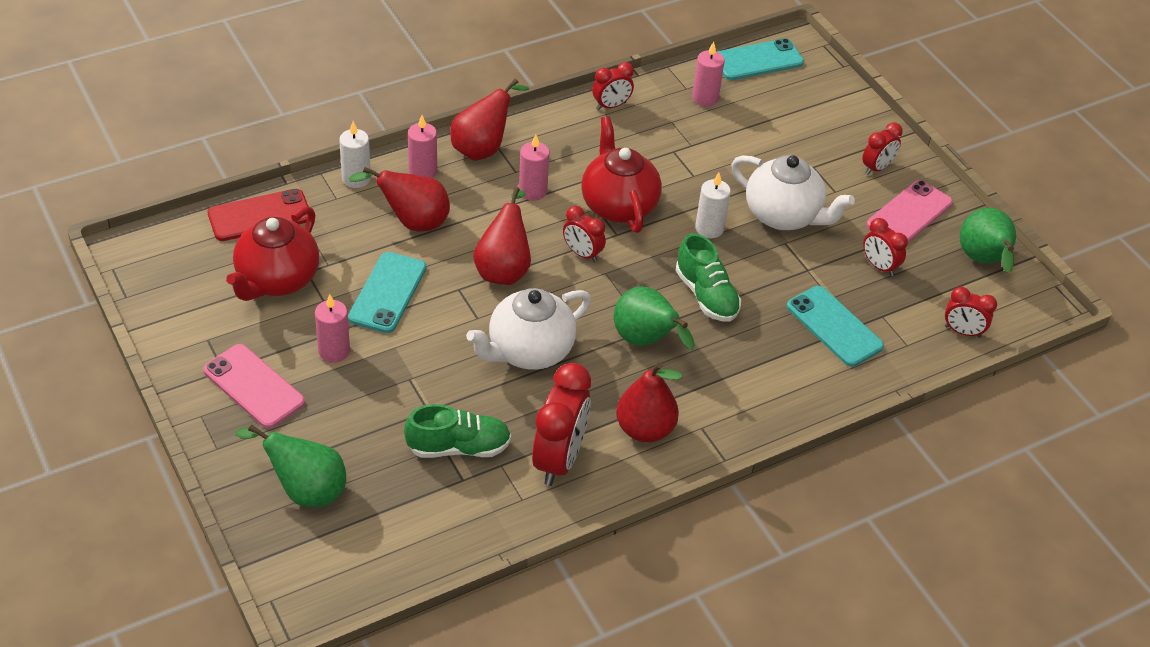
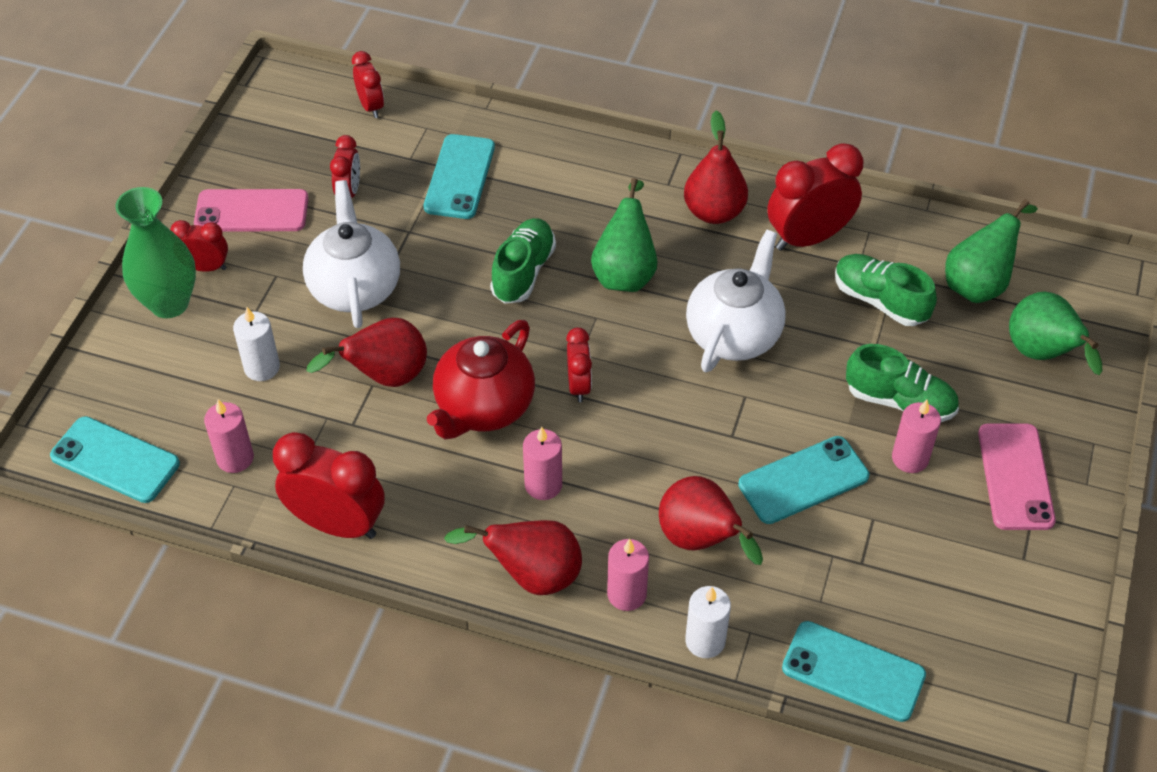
camera: 130 degrees left, 5 degrees up
(259, 216) = (853, 671): red phone -> turquoise phone
(277, 280) = (901, 575): red teapot -> none
(375, 383) = (899, 401): none -> green shoe
(504, 269) = (668, 424): red pear -> red pear (385, 377)
(529, 351) = (734, 334): white teapot -> white teapot turned 75 degrees counterclockwise
(611, 106) = (337, 524): red clock -> red clock, size x1.81
(709, 228) = (435, 324): white candle -> white candle (262, 367)
(861, 138) = (169, 303): none -> green vase
(983, 261) = (264, 137): green pear -> green pear (979, 284)

